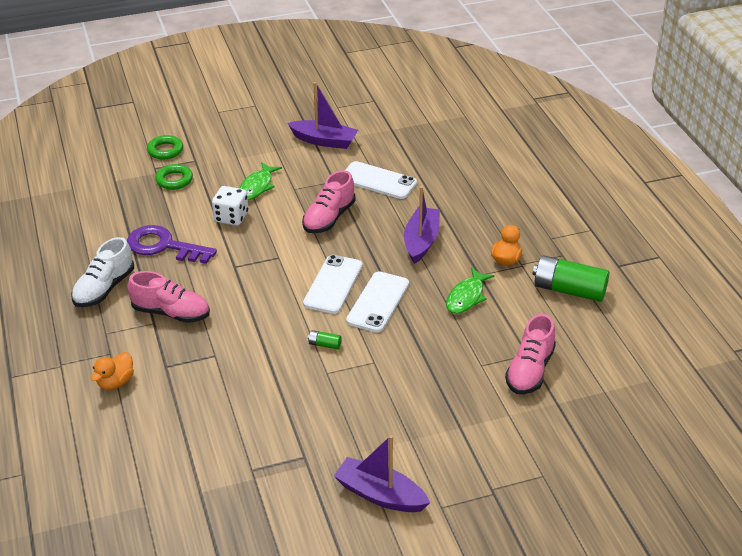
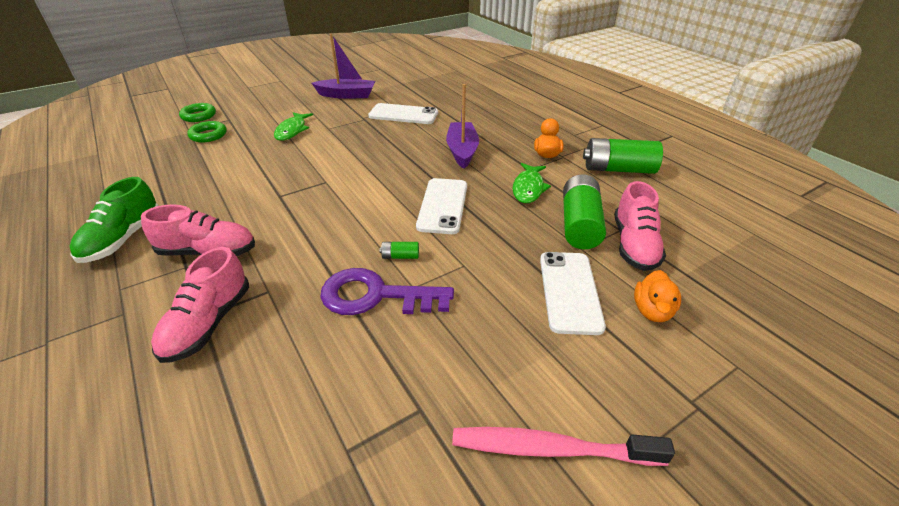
camera: 15 degrees left, 0 degrees up
(104, 289) = (123, 239): white shoe -> green shoe
(115, 382) = (127, 352): orange duck -> orange duck (652, 311)
(163, 246) = (197, 188): purple key -> purple key (375, 296)
(231, 217) = (270, 156): white dice -> none
(329, 218) = (368, 145): pink shoe -> pink shoe (208, 323)
(333, 284) = (390, 197): white phone -> white phone (569, 291)
(380, 495) = (552, 449): purple boat -> pink toothbrush
(493, 343) = (579, 224): none -> green battery

